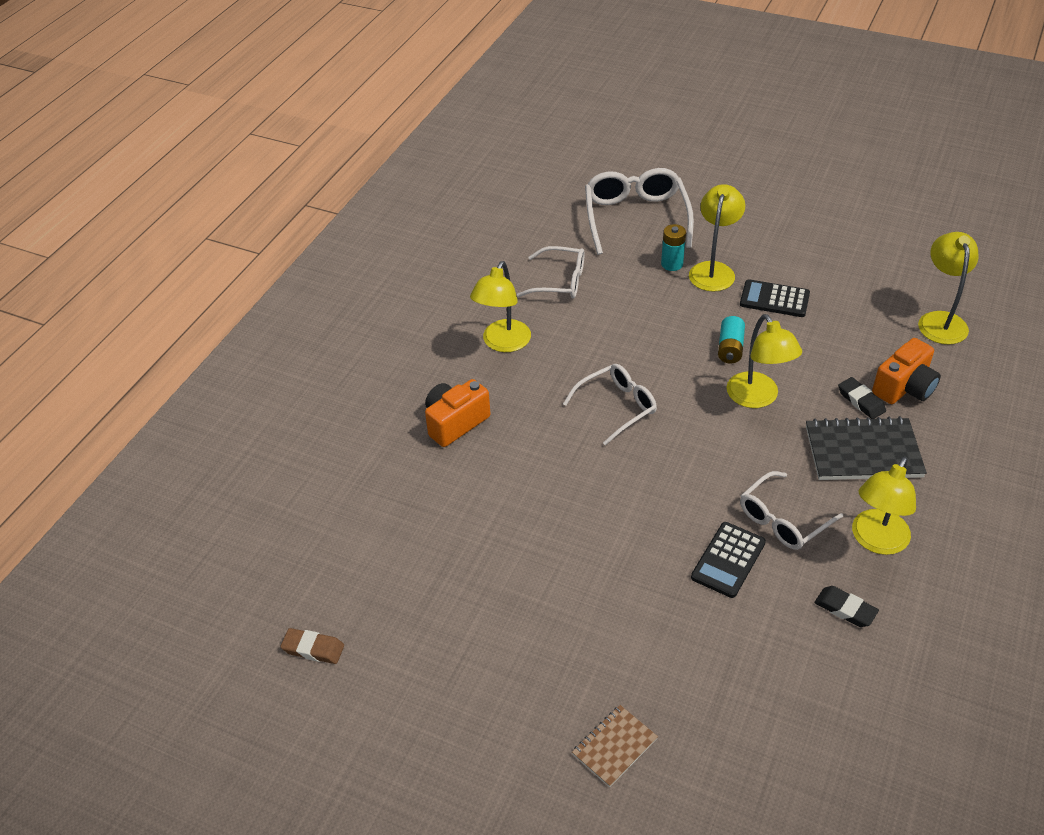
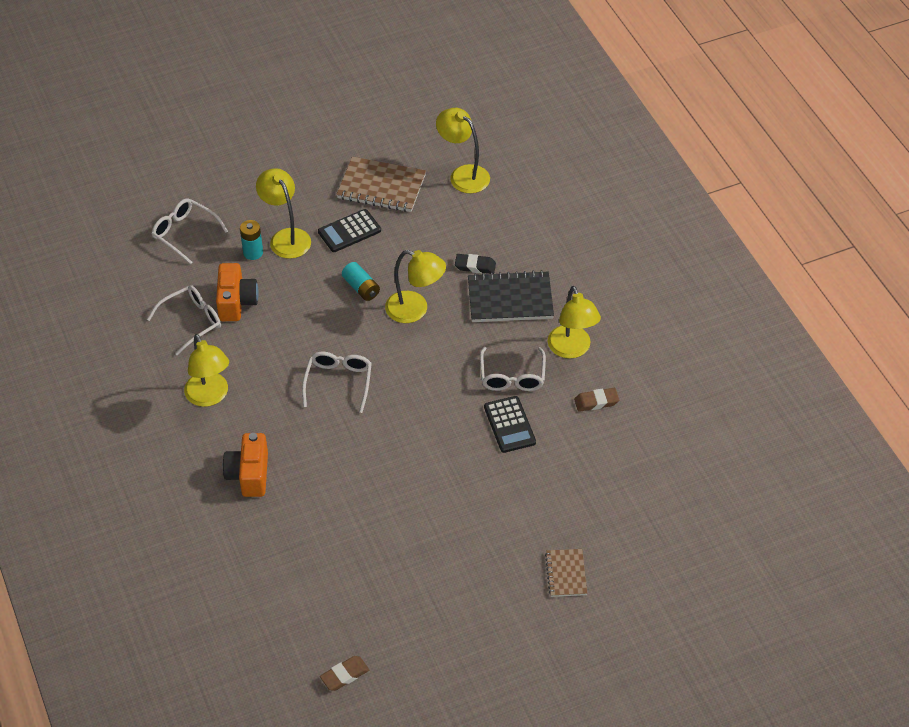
camera: 50 degrees left, 5 degrees up
(636, 218) = (185, 233): white glasses -> white glasses, size x0.64
(845, 609) = (596, 402): black eraser -> brown eraser
(847, 284) = (381, 187): none -> brown notebook
(863, 452) = (510, 299): black notebook -> black notebook turned 45 degrees clockwise
(904, 388) = (489, 238): orange camera -> orange camera (236, 302)

